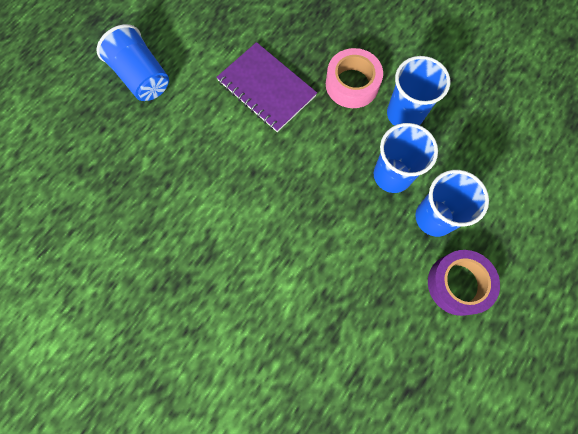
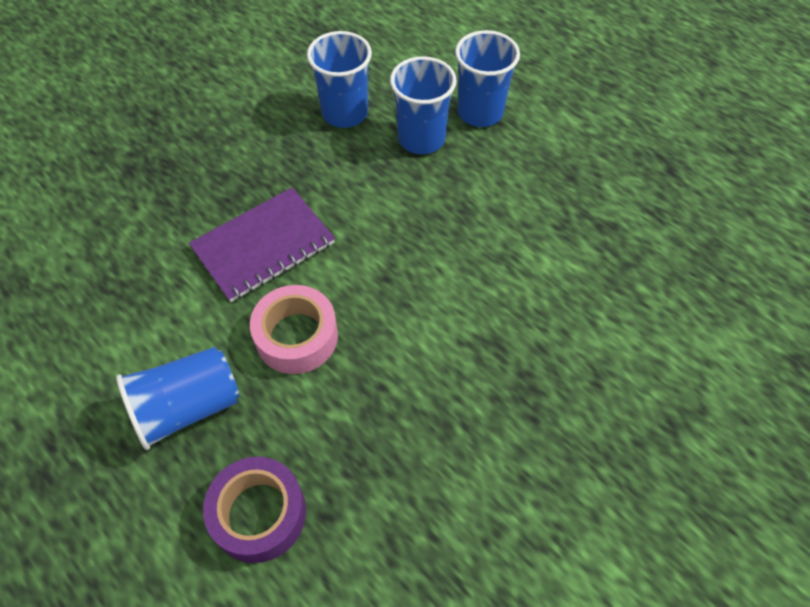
camera: 80 degrees left, 15 degrees down
(352, 84) = (288, 154): pink tape -> pink tape (296, 336)
(458, 284) = (558, 108): purple tape -> purple tape (259, 514)

